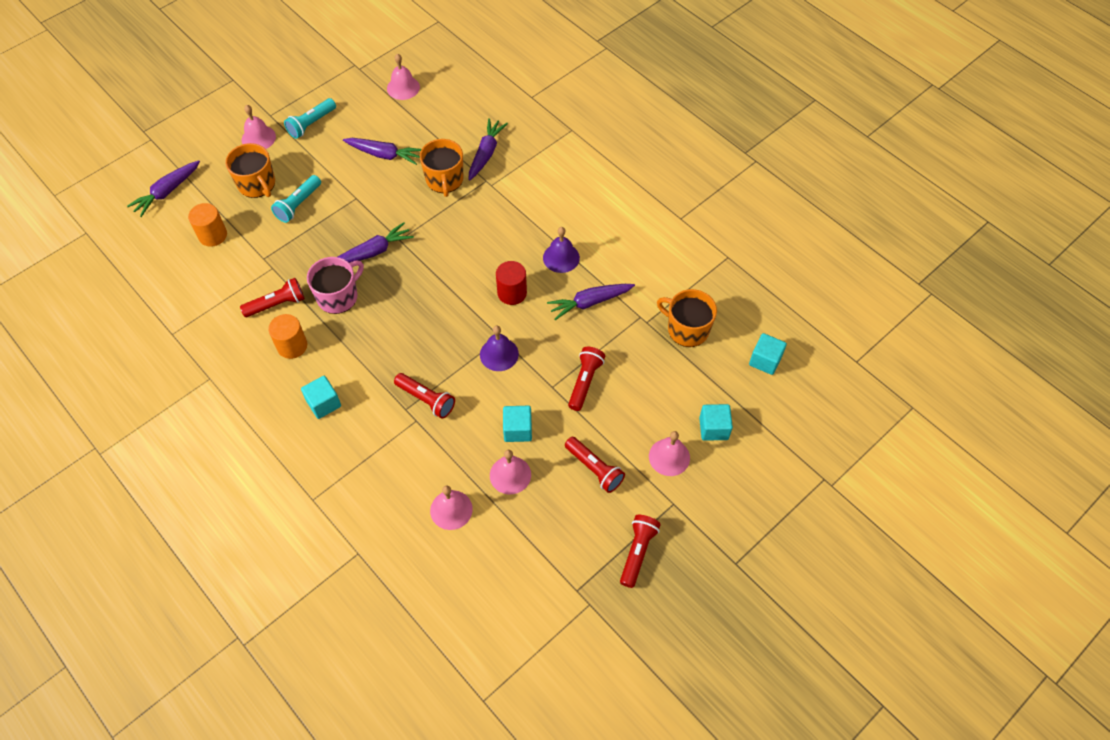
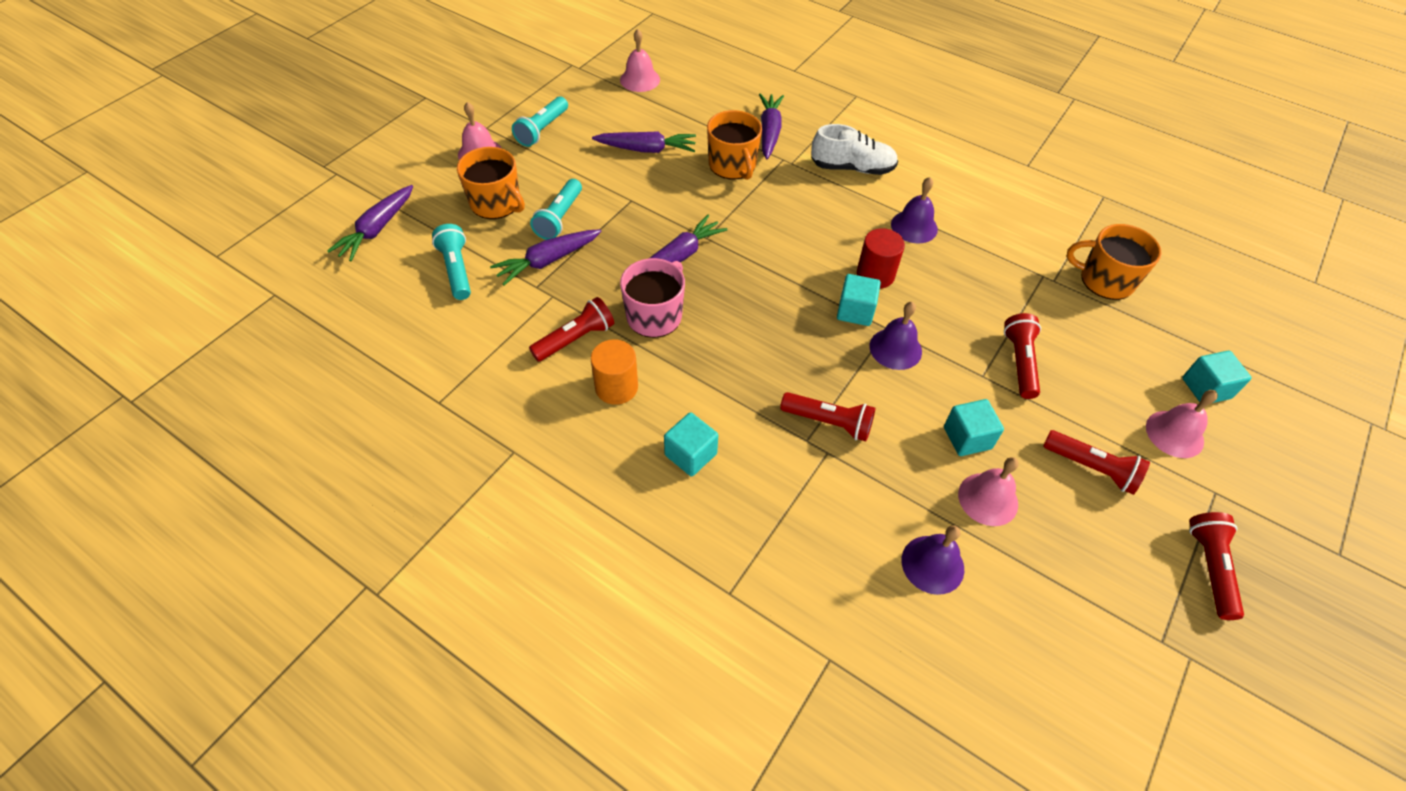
camera: 15 degrees left, 5 degrees down
(213, 235) = (457, 270): orange cylinder -> turquoise flashlight
(451, 509) = (932, 564): pink bell -> purple bell
(537, 197) = (852, 168): none -> white shoe
(589, 303) = (975, 270): purple carrot -> purple carrot (548, 261)
(765, 360) = (1215, 299): turquoise cube -> turquoise cube (855, 311)

